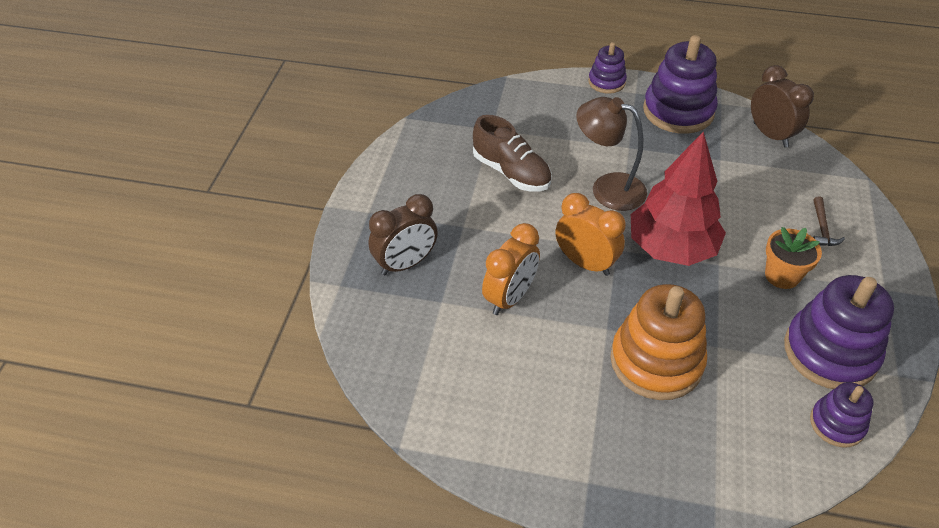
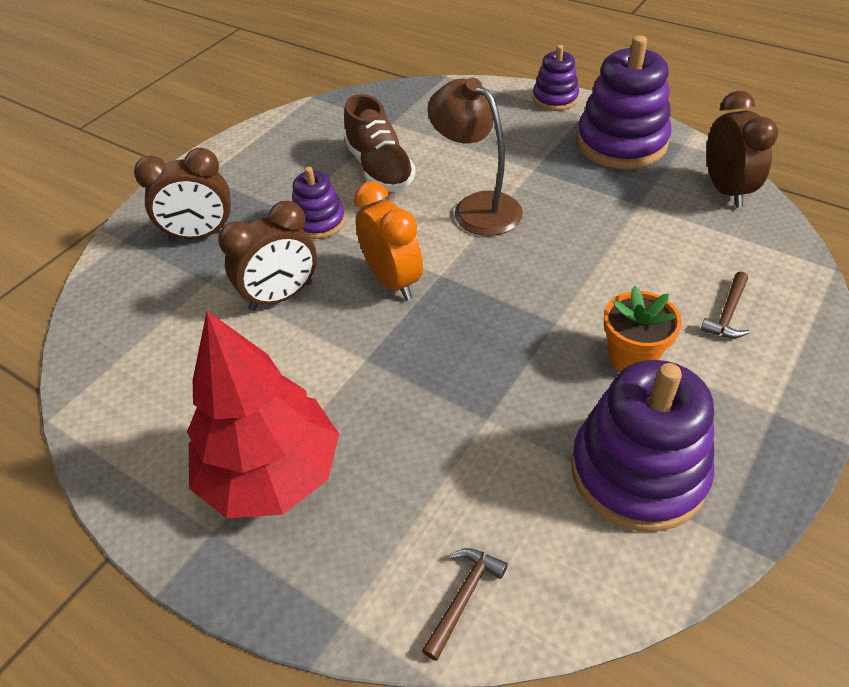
camera: 25 degrees right, 0 degrees up
(510, 298) = (281, 296): orange clock -> brown clock
(656, 361) = (396, 414): orange stacking toy -> none
(671, 248) = (508, 289): red tree -> red tree (272, 473)
(777, 466) = (463, 597): none -> brown hammer
(837, 424) = (585, 570): purple stacking toy -> purple stacking toy (319, 222)

